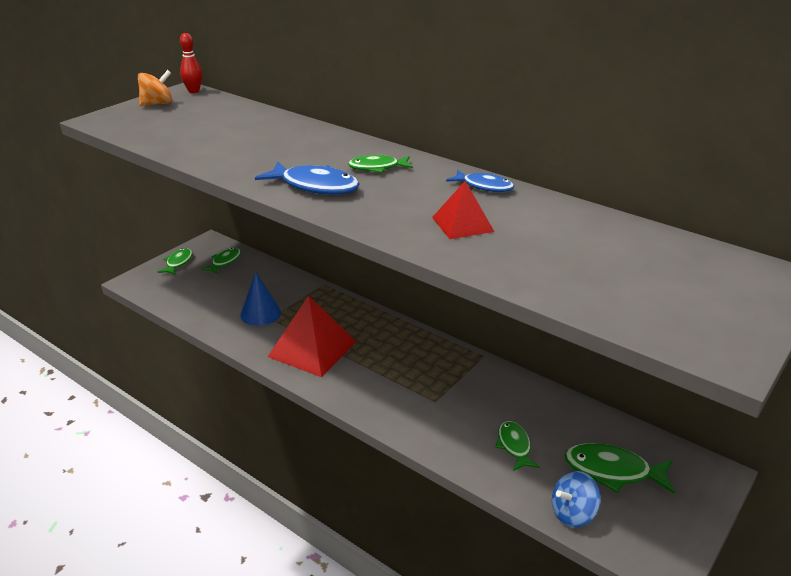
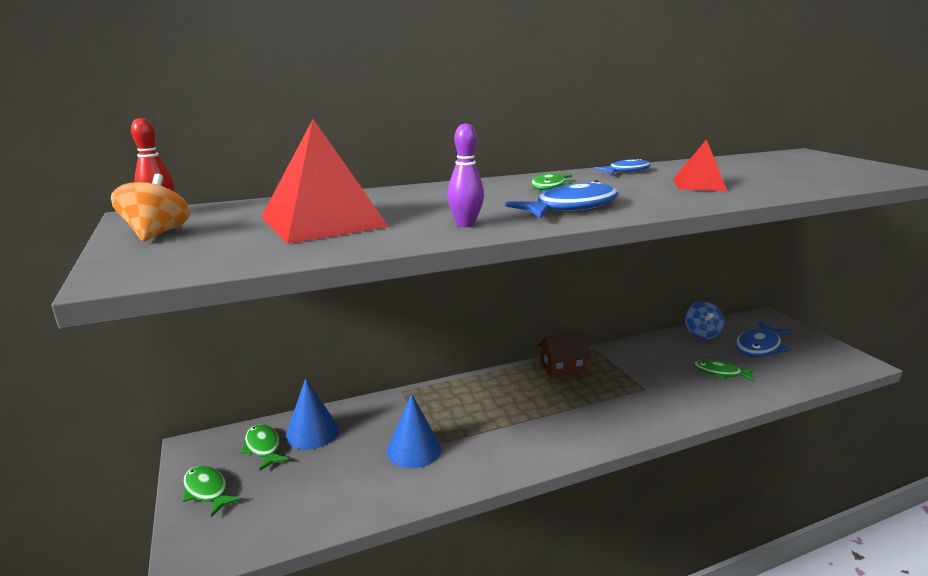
camera: 60 degrees left, 10 degrees down
(238, 164) = (465, 224): none -> purple bowling pin
(250, 271) = (312, 432): none -> blue cone
(312, 349) = (516, 432): red pyramid -> red pyramid (323, 221)
(427, 347) = (562, 368): none -> brown house
(573, 514) = (805, 376): blue spinning top -> blue spinning top (701, 333)
(612, 471) = (759, 347): green fish -> blue fish

